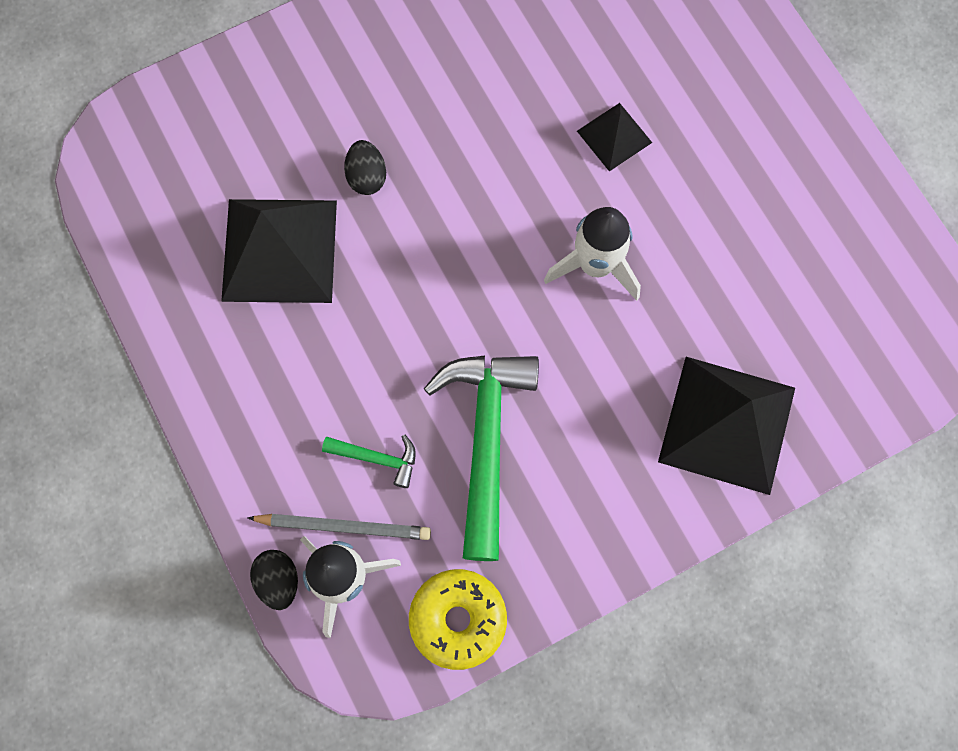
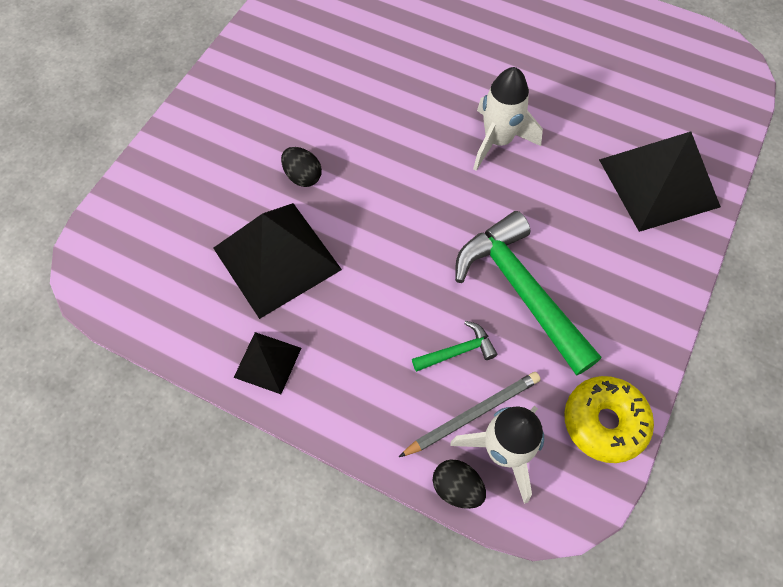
camera: 35 degrees left, 10 degrees down
(614, 136) = (445, 63): black pyramid -> black pyramid (267, 362)

